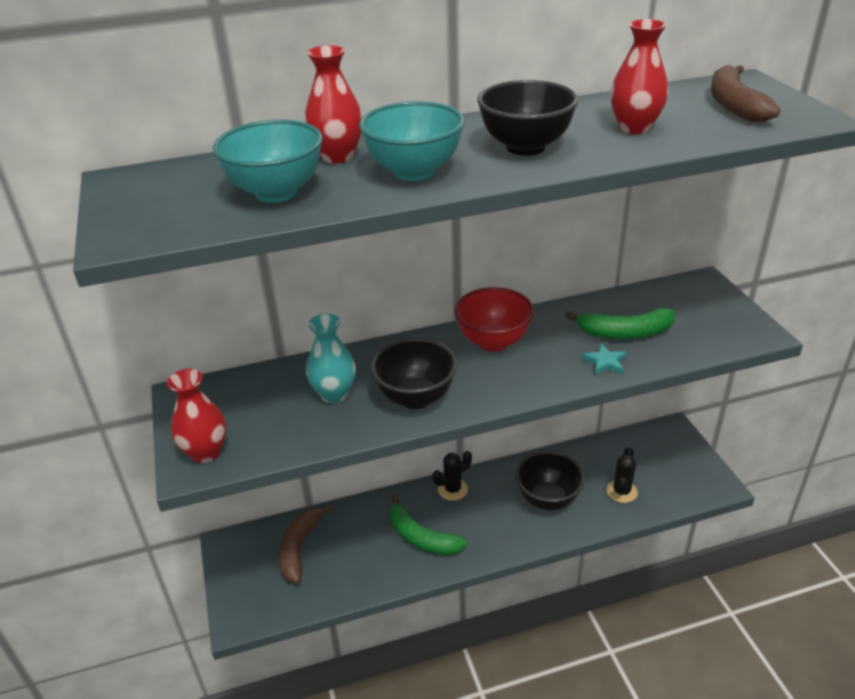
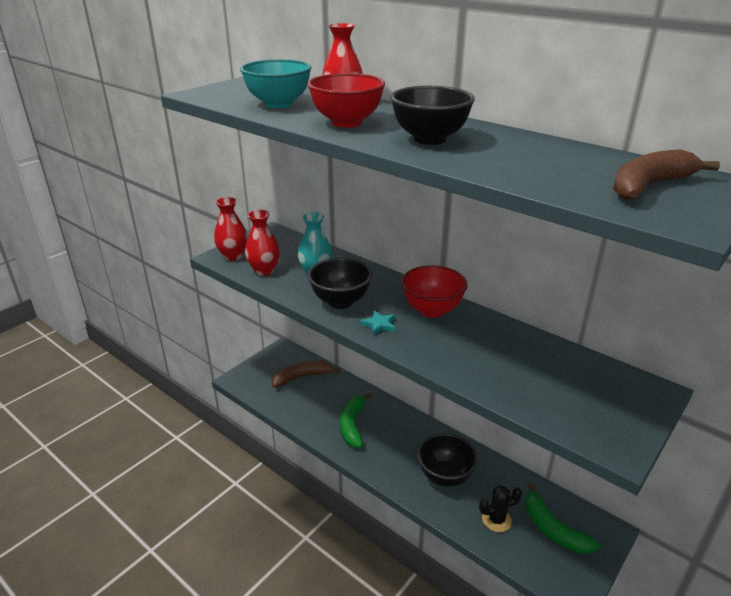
camera: 55 degrees right, 5 degrees down
(414, 172) = (346, 123): turquoise bowl -> red bowl
(452, 489) = (407, 421): black cactus -> none
(605, 362) = (466, 368): turquoise star -> turquoise star (379, 325)
(624, 332) = (517, 366): green banana -> green banana (553, 529)
(634, 128) = (524, 161): red vase -> red vase (264, 270)

